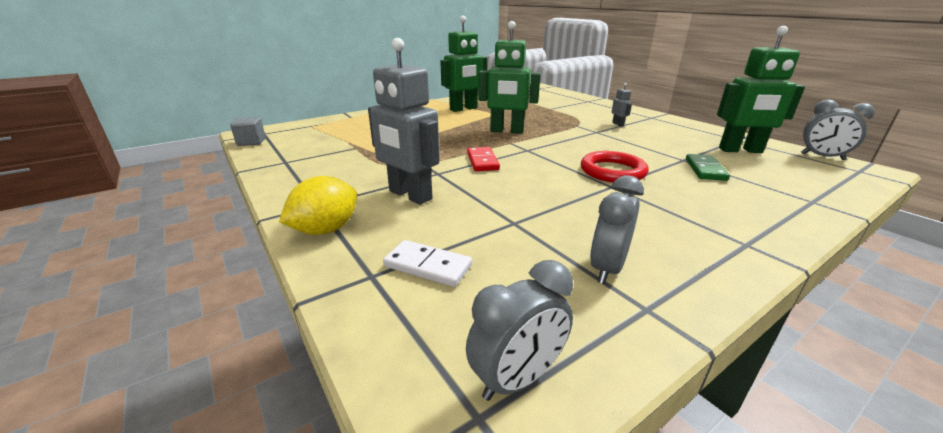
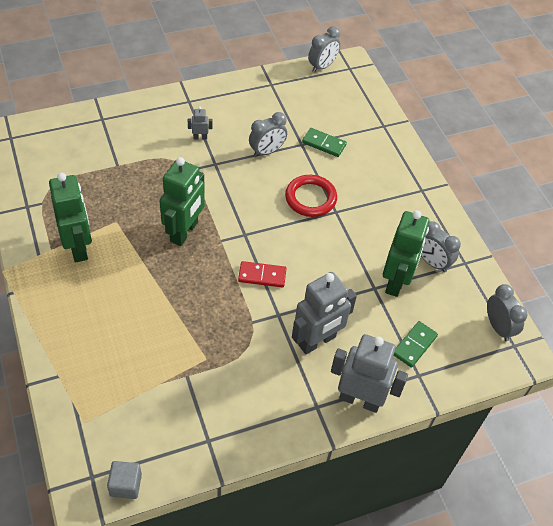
camera: 80 degrees left, 25 degrees up
(326, 230) = (359, 399): yellow lemon -> grey robot
(427, 266) = (414, 345): white domino -> green domino
(644, 147) = (267, 151): none -> grey clock
(740, 150) = (295, 100): green robot -> green robot (396, 281)

